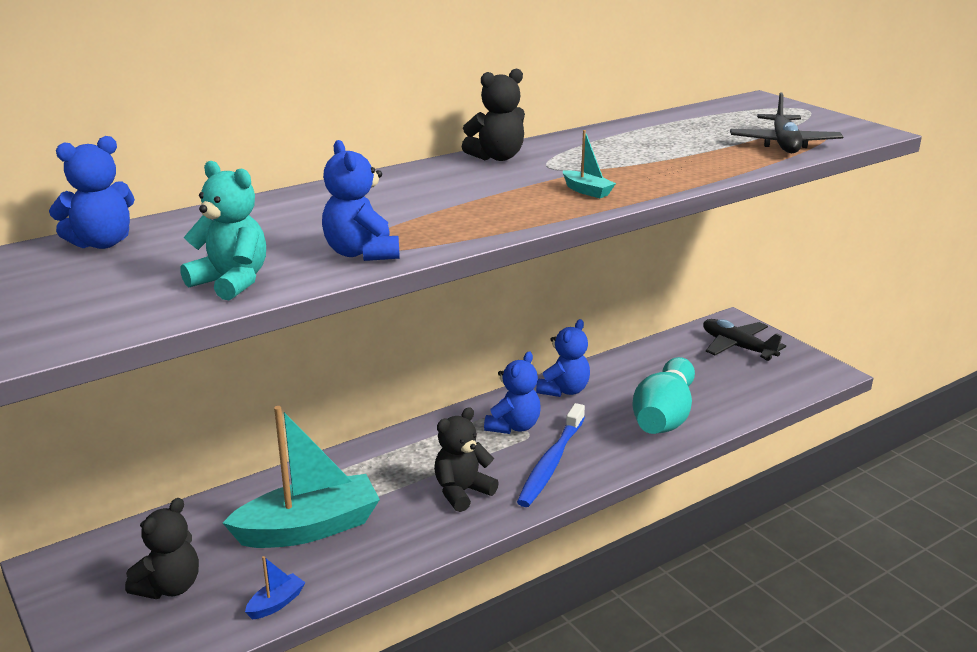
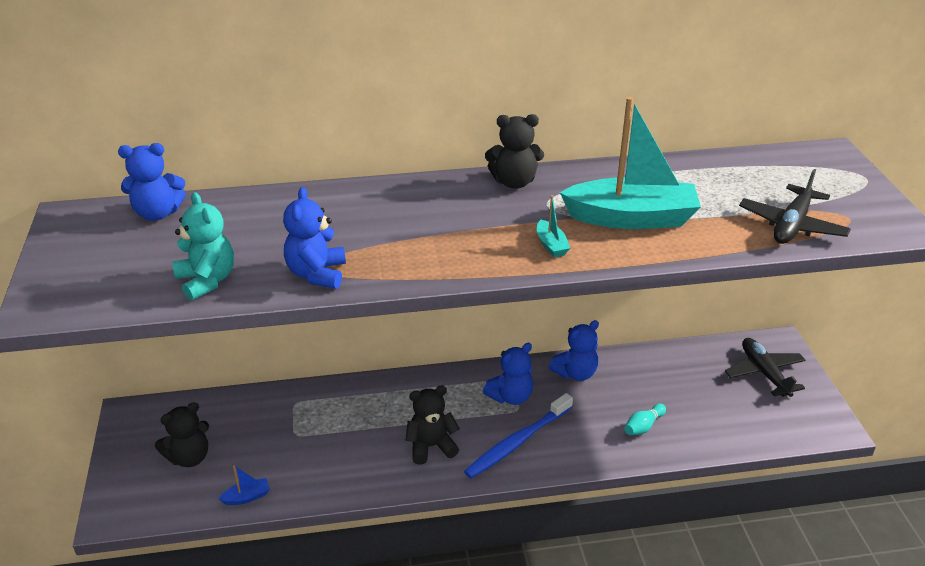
camera: 25 degrees right, 10 degrees up
(309, 528) = (304, 441): turquoise boat -> turquoise boat (631, 218)
(664, 416) = (643, 426): turquoise bowling pin -> turquoise bowling pin, size x0.43

